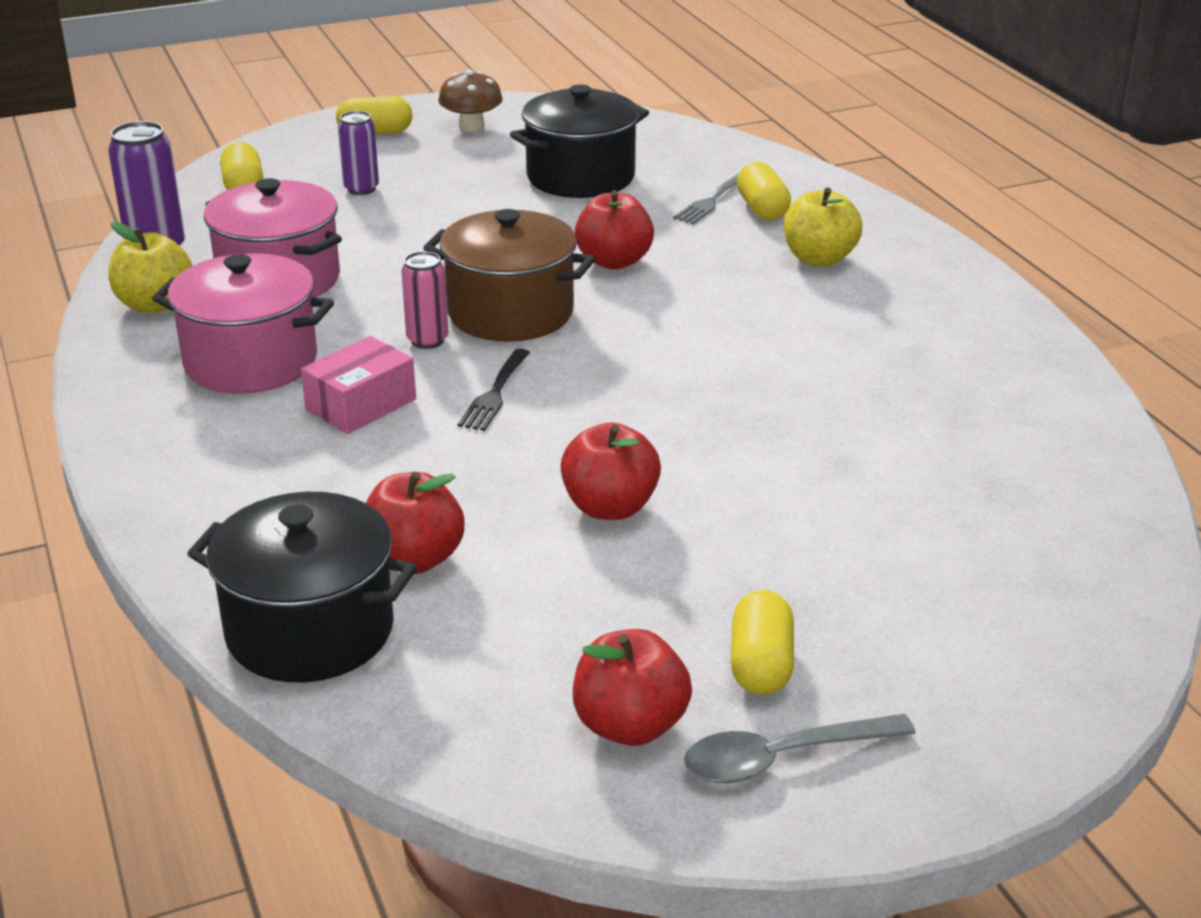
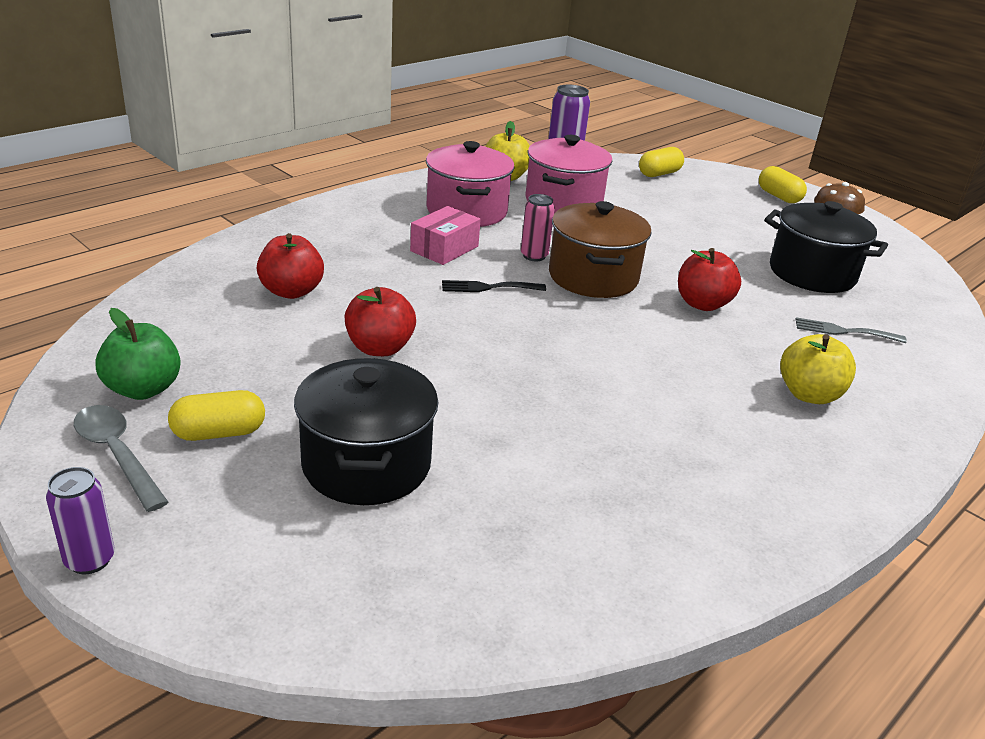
camera: 65 degrees right, 0 degrees up
(310, 630) = (212, 274): black pot -> black pot (366, 464)
(361, 189) = (699, 205): purple can -> purple can (90, 560)
(361, 405) = (444, 249): pink box -> pink box turned 75 degrees counterclockwise
(630, 725) = (143, 389): red apple -> green apple
(762, 209) = (861, 356): yellow capsule -> none

